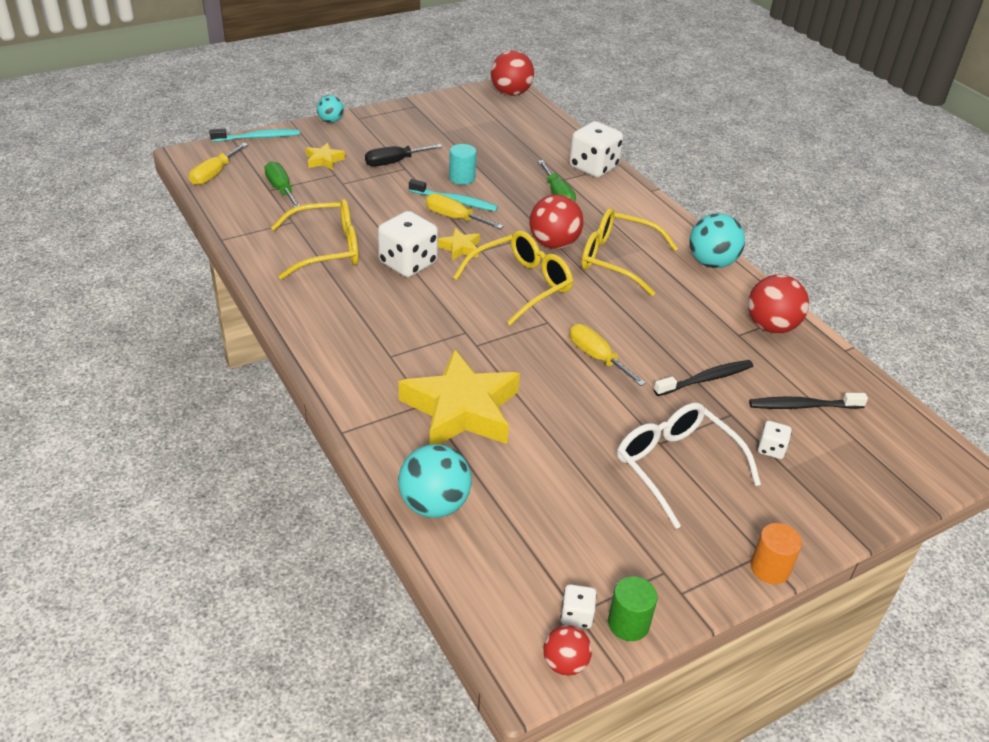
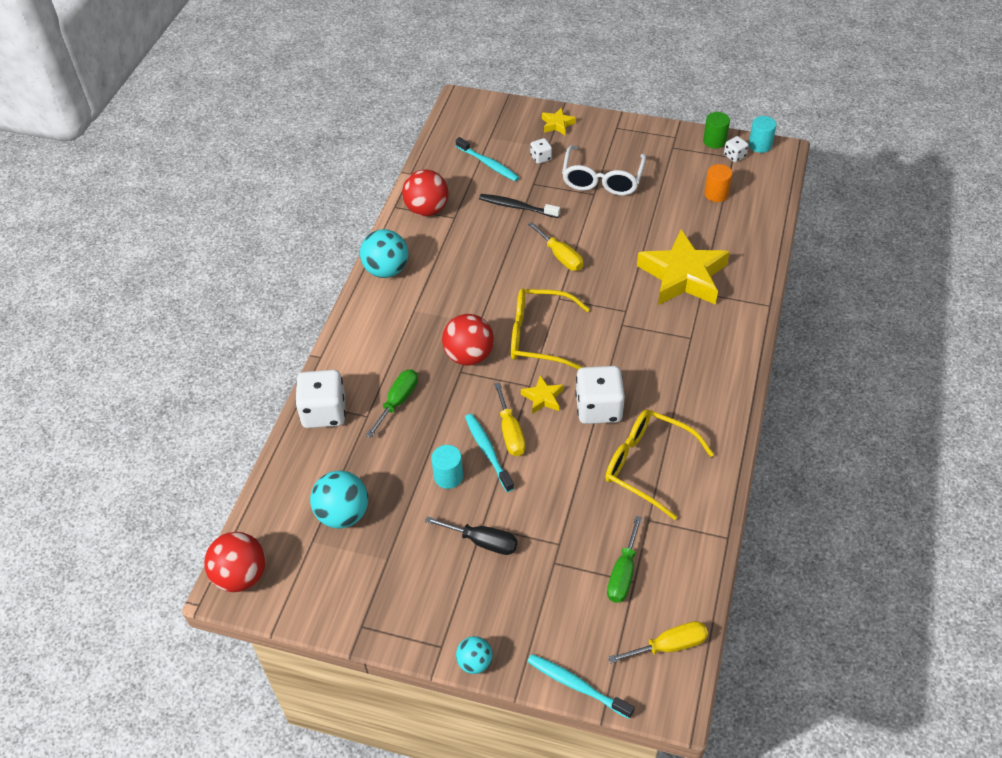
camera: 130 degrees left, 10 degrees up
(324, 160) = (544, 593): yellow star -> yellow star (557, 124)
(434, 504) = (753, 236): turquoise ball -> turquoise ball (343, 514)
(565, 663) = (760, 145): red ball -> turquoise cylinder
(597, 357) = (561, 256): yellow screwdriver -> yellow screwdriver turned 45 degrees counterclockwise
(617, 260) = (444, 313): yellow glasses -> none
(770, 568) = (622, 121): orange cylinder -> orange cylinder (716, 194)
(803, 406) = (488, 164): black toothbrush -> turquoise toothbrush

